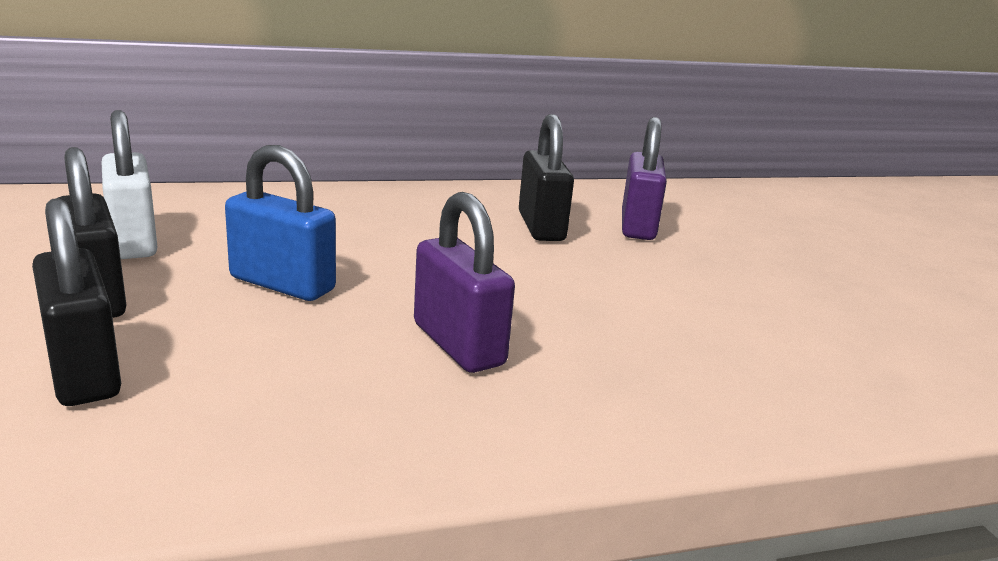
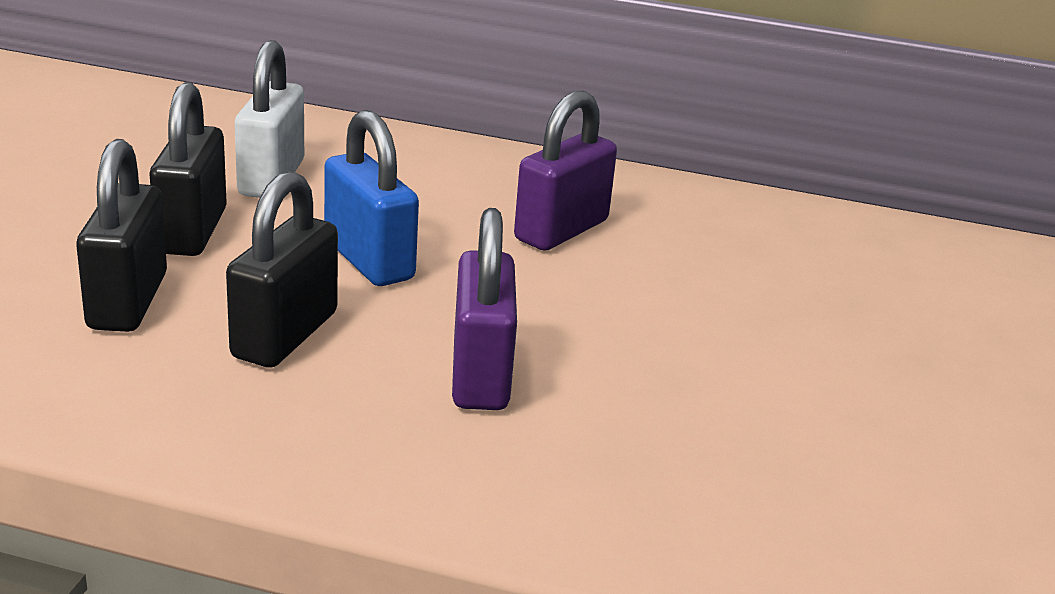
camera: 30 degrees right, 5 degrees up
(541, 227) = (736, 261): black padlock -> black padlock (285, 335)
(637, 226) = (876, 291): purple padlock -> purple padlock (561, 230)

